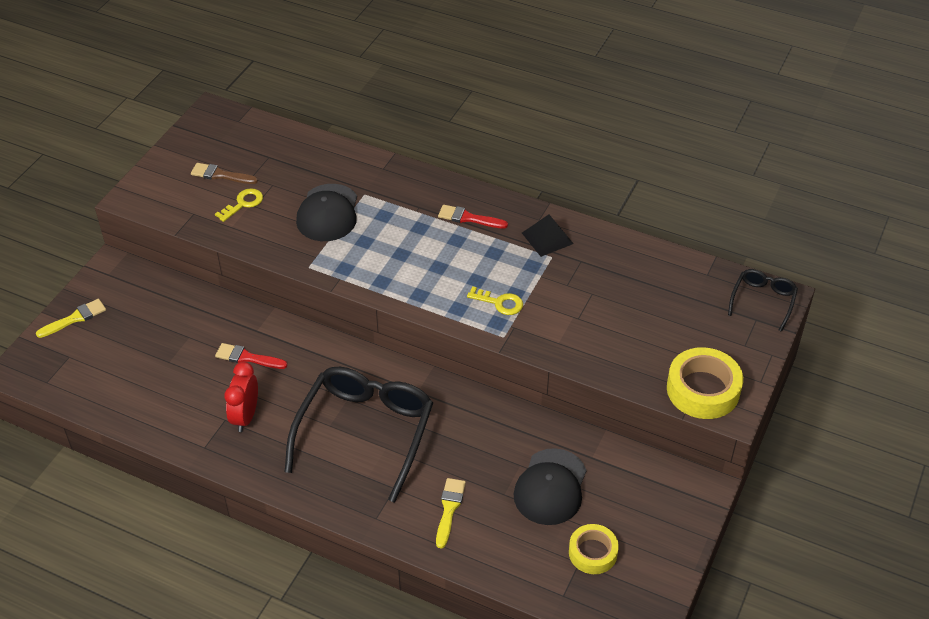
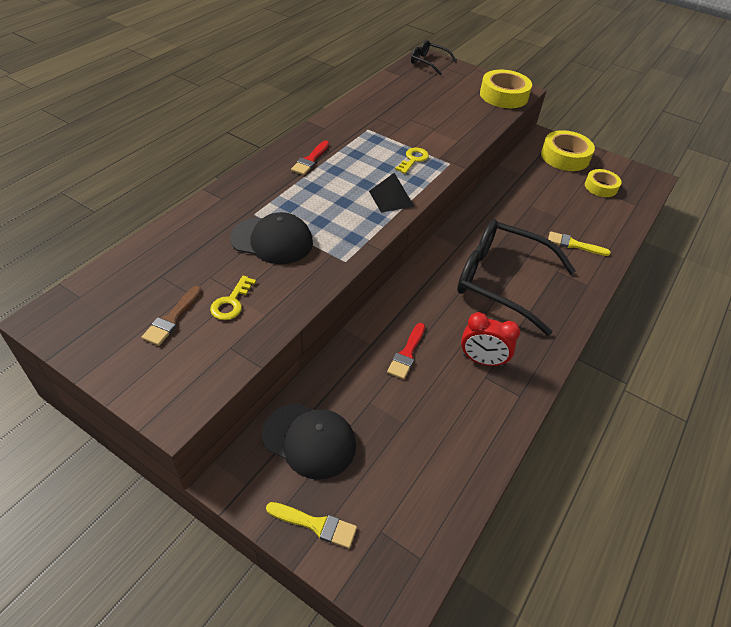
camera: 85 degrees left, 0 degrees up
(75, 318) = (316, 524): yellow brush -> yellow brush turned 135 degrees clockwise
(243, 204) = (231, 302): yellow key -> yellow key turned 120 degrees counterclockwise
(547, 238) = (346, 127): black pyramid -> black pyramid (391, 198)
(550, 487) = (549, 195): black cap -> black cap (309, 440)
(657, 512) = (565, 157): none -> yellow tape

